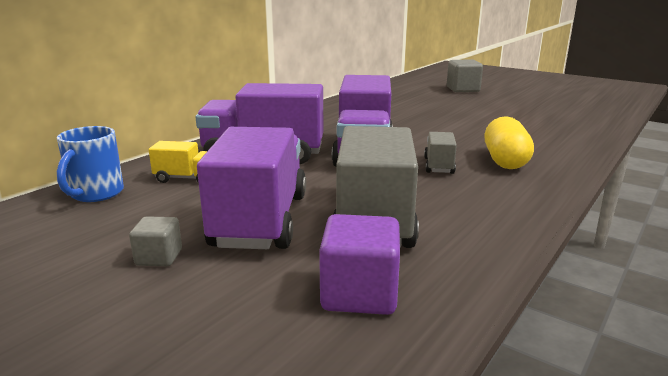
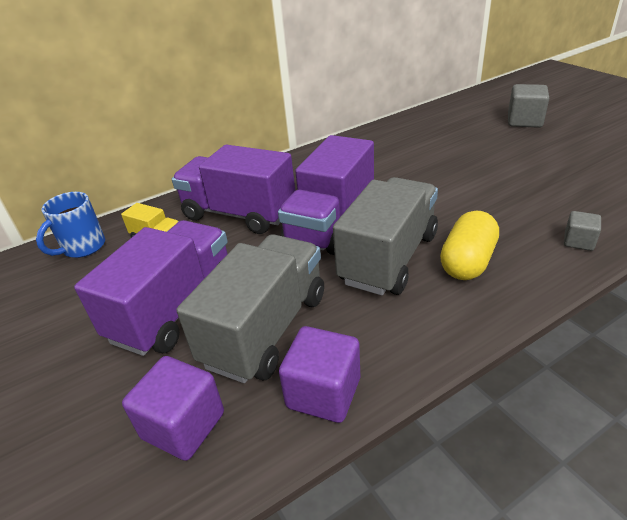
camera: 25 degrees right, 15 degrees up
(159, 257) = (76, 338): grey cube -> grey cube (578, 241)
(438, 166) = (388, 258): grey truck -> grey truck, size x2.15
(473, 248) = (323, 393): none -> purple cube

